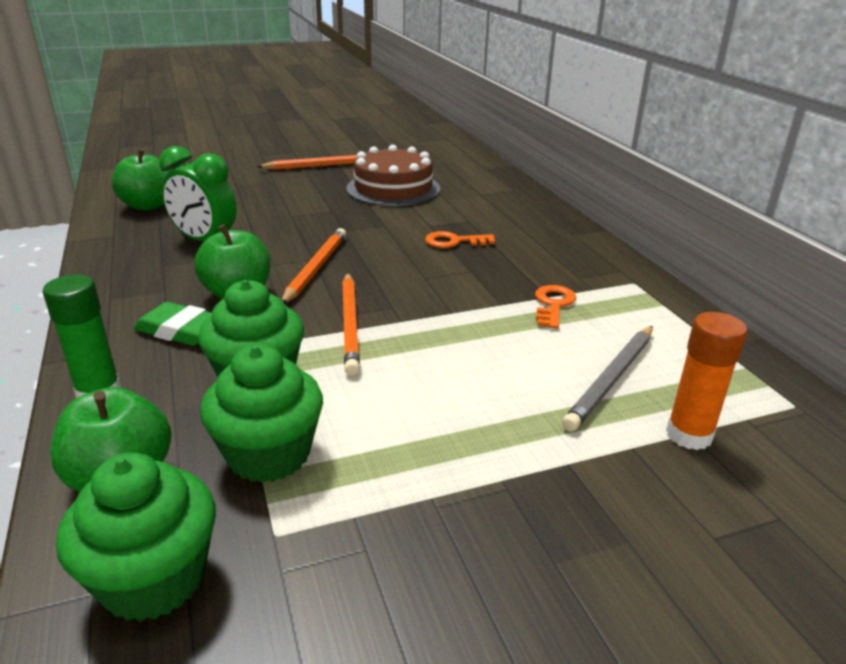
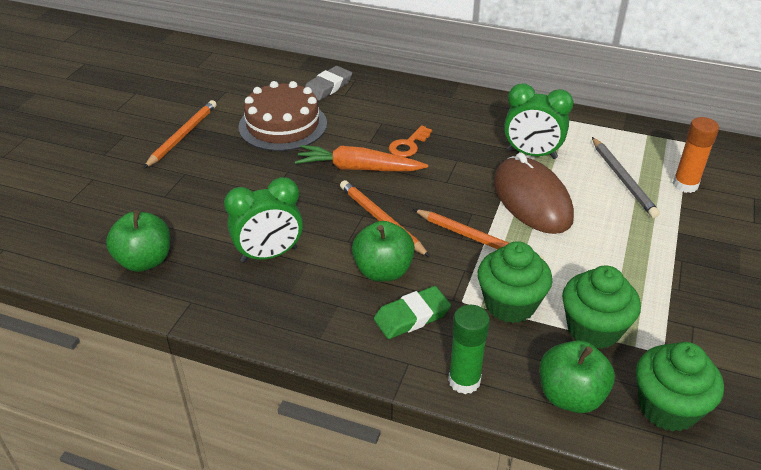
camera: 50 degrees left, 10 degrees up
(380, 234) = (358, 168): none -> orange carrot
(468, 332) = (531, 200): none -> brown mouse
(479, 185) = (328, 87): none -> grey eraser
(553, 305) = (531, 154): orange key -> green clock

